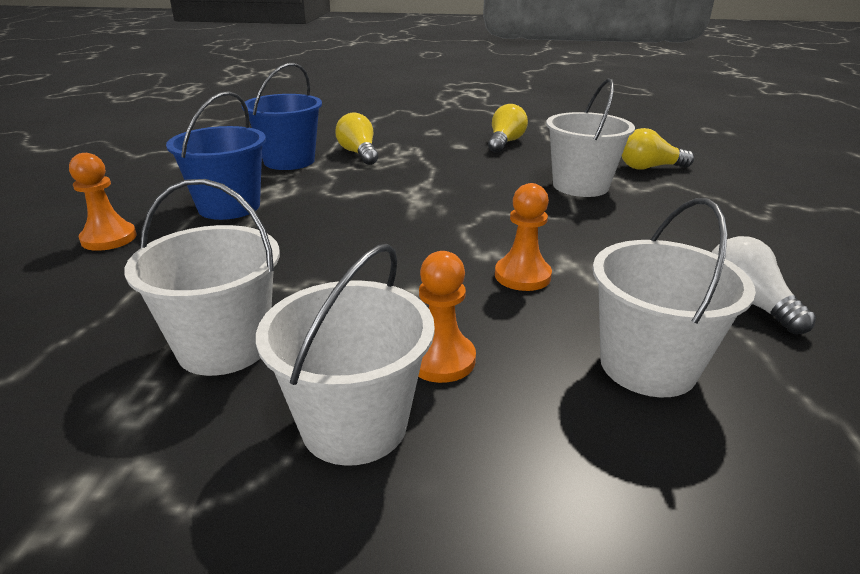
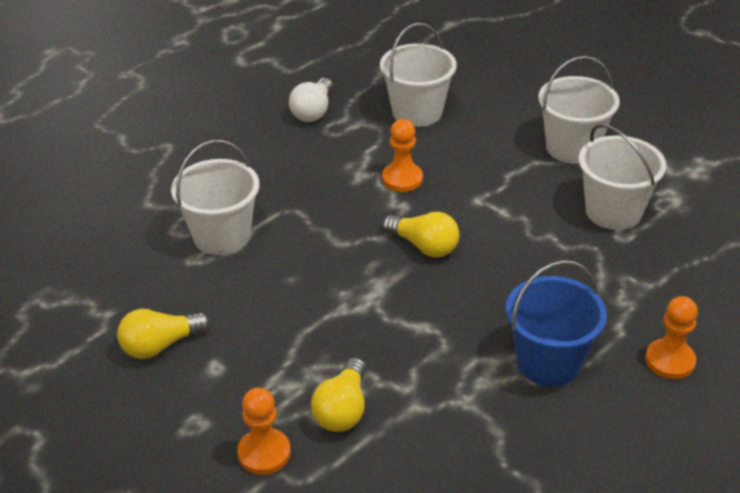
camera: 140 degrees left, 10 degrees up
(289, 161) = (434, 434): blue bucket -> none
(440, 359) = (507, 156): orange pawn -> orange pawn (264, 453)
(649, 168) = (120, 228): yellow light bulb -> yellow light bulb (424, 246)

